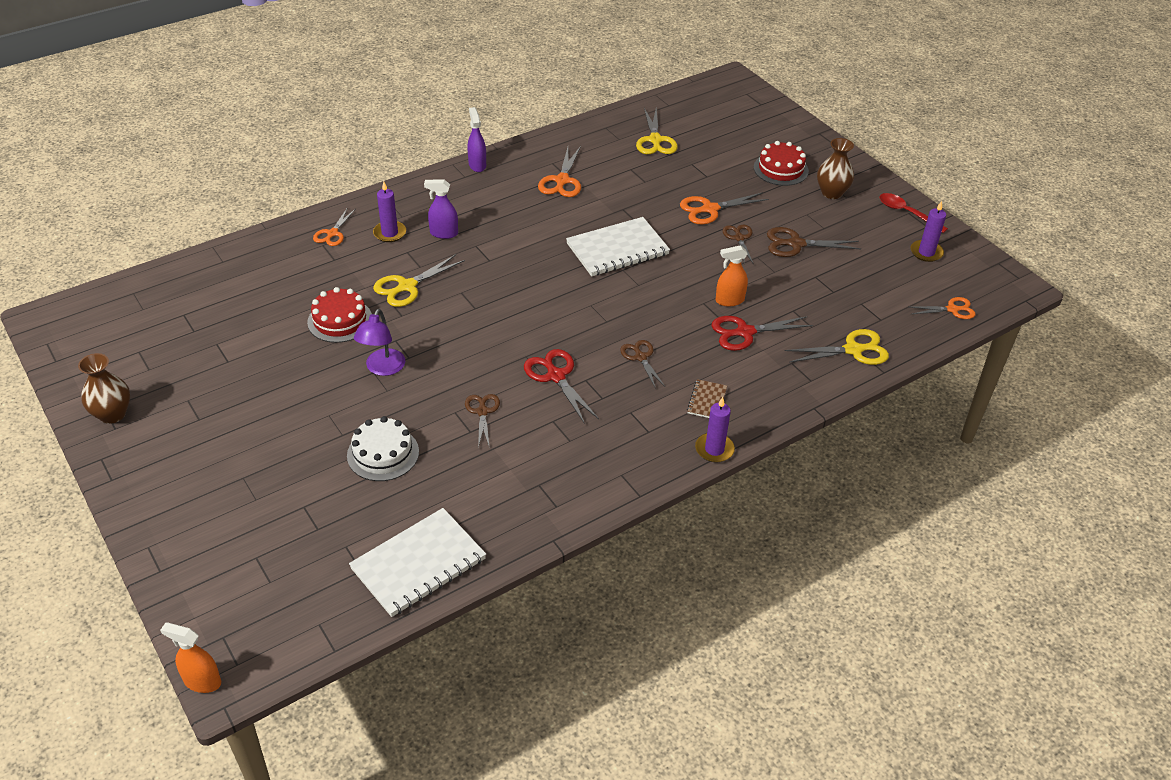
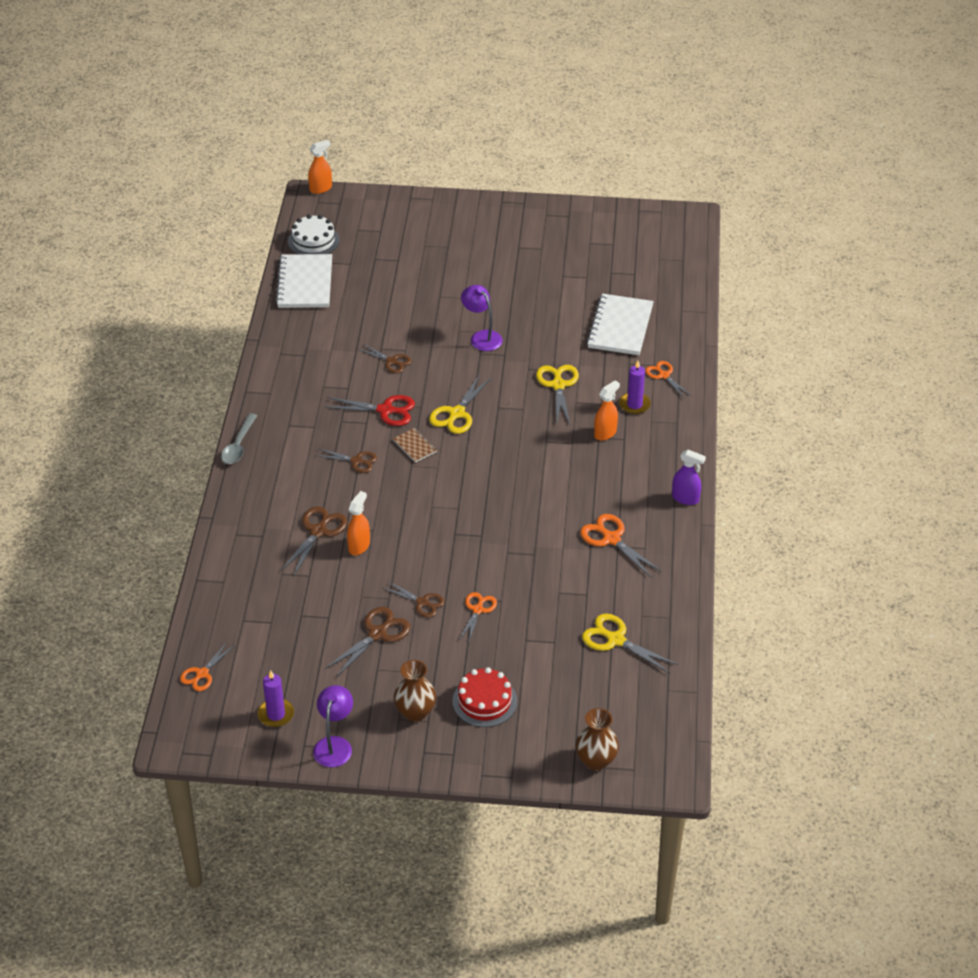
camera: 130 degrees right, 0 degrees up
(112, 414) = (560, 217): brown vase -> brown vase (596, 761)
(340, 320) = (553, 338): red cake -> none
(383, 453) = (404, 305): white cake -> white cake (313, 241)
(444, 233) = (605, 433): purple spray bottle -> orange spray bottle
(617, 249) = (485, 519): white notebook -> white notebook (620, 327)
(707, 400) = (280, 468): brown notebook -> brown notebook (414, 446)
(710, 209) = (478, 610): orange scissors -> orange scissors, size x0.67
(714, 449) = (238, 445): purple candle -> grey spoon
(745, 332) = (318, 532): red scissors -> brown scissors
(853, 350) = (234, 579): yellow scissors -> yellow scissors (457, 413)
(906, 213) = (334, 745): red spoon -> purple lamp

